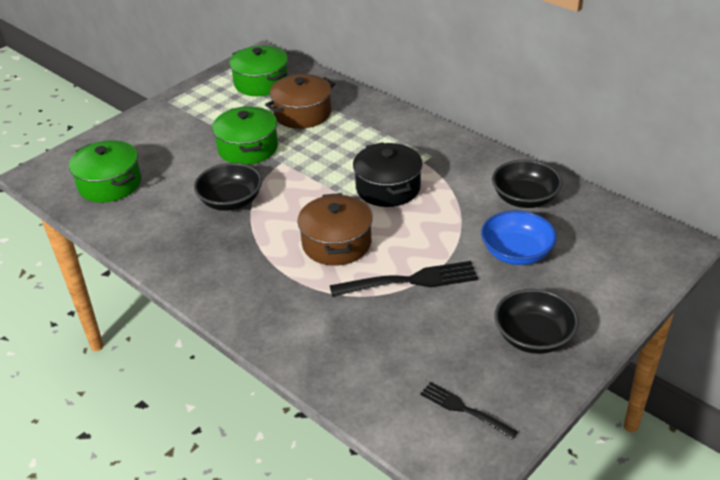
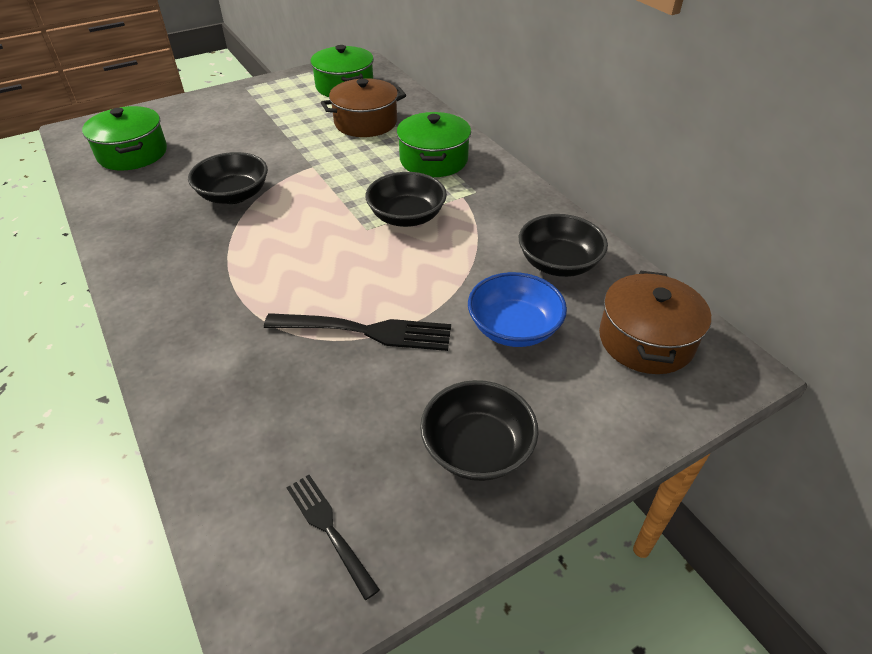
camera: 15 degrees right, 5 degrees up
(248, 148) = (288, 145): green pot -> green pot (434, 160)
(336, 243) = (311, 266): brown pot -> brown pot (646, 340)
(388, 188) = (406, 217): black pot -> black bowl

